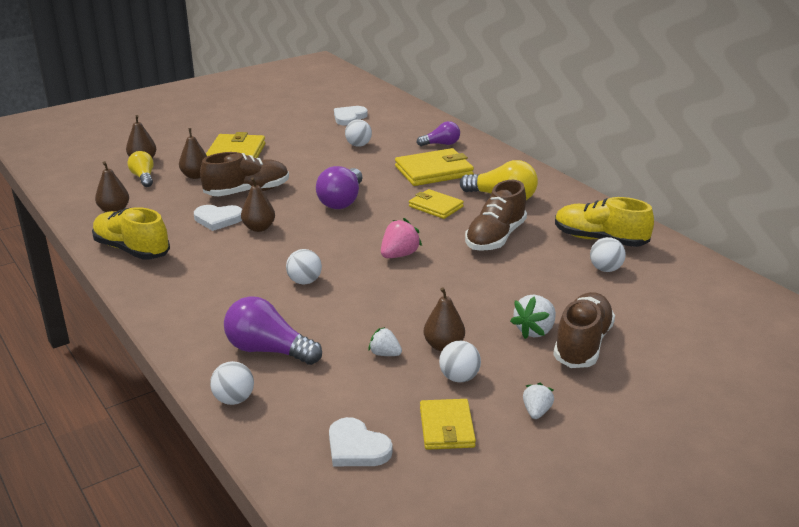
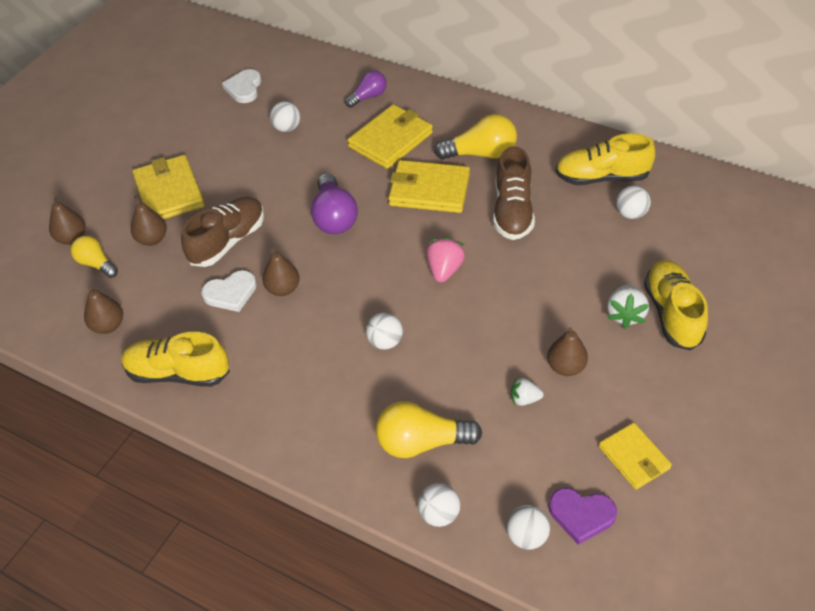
camera: 25 degrees left, 20 degrees up
(268, 350) = (422, 442): purple light bulb -> yellow light bulb
(356, 447) = (581, 515): white heart -> purple heart
(435, 206) = (429, 190): yellow wallet -> yellow wallet, size x1.59
(459, 378) = (604, 398): white ball -> white ball (526, 536)
(536, 411) = (688, 406): white strawberry -> none
(582, 344) = (672, 313): brown shoe -> yellow shoe

